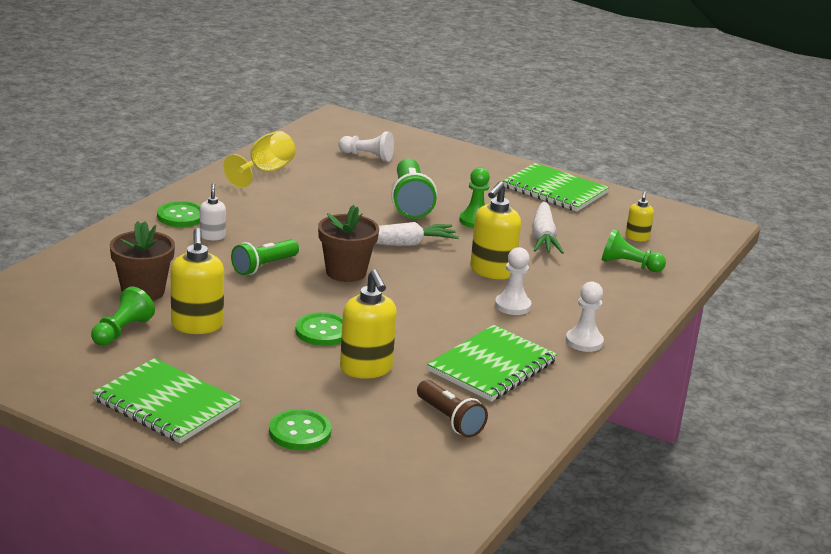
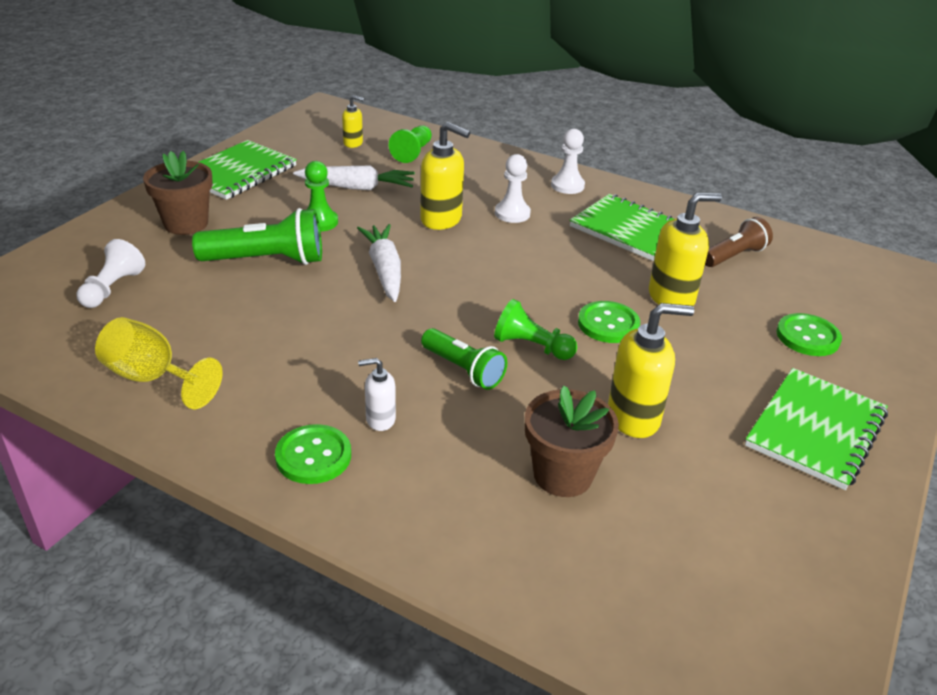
camera: 90 degrees left, 10 degrees up
(122, 331) = (676, 484): green pawn -> green pawn (531, 346)
(346, 272) = (464, 308): brown flower pot -> brown flower pot (186, 224)

